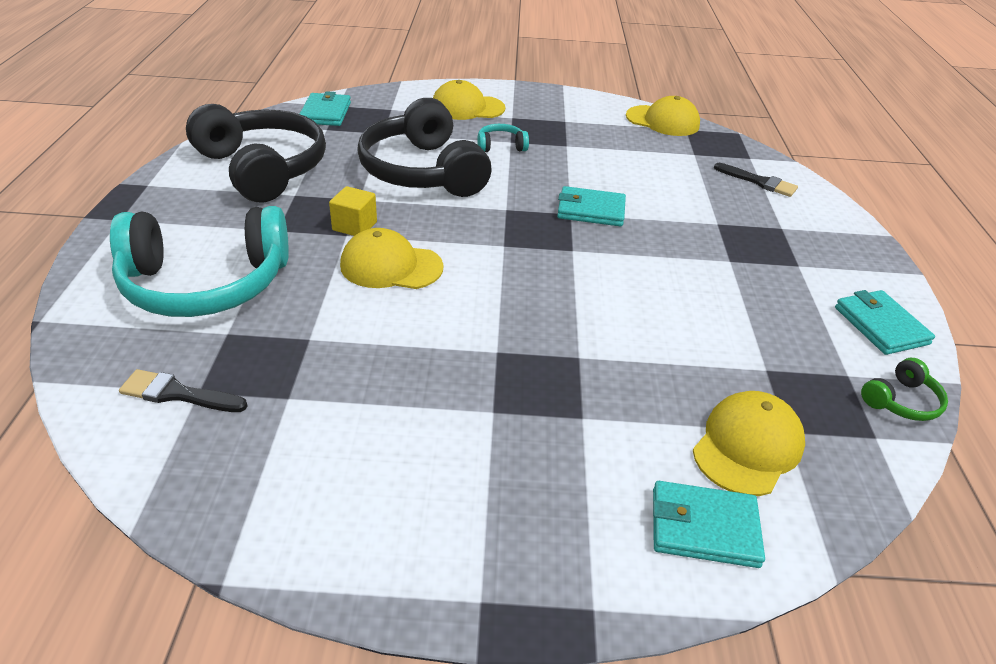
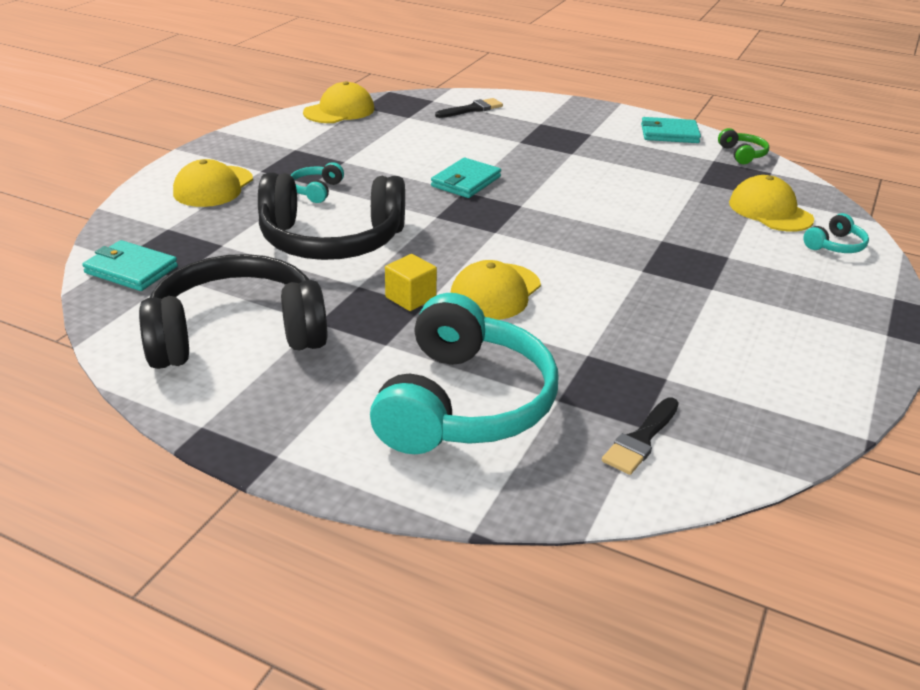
camera: 65 degrees left, 5 degrees down
(704, 527) = (835, 245): turquoise wallet -> turquoise headphones

